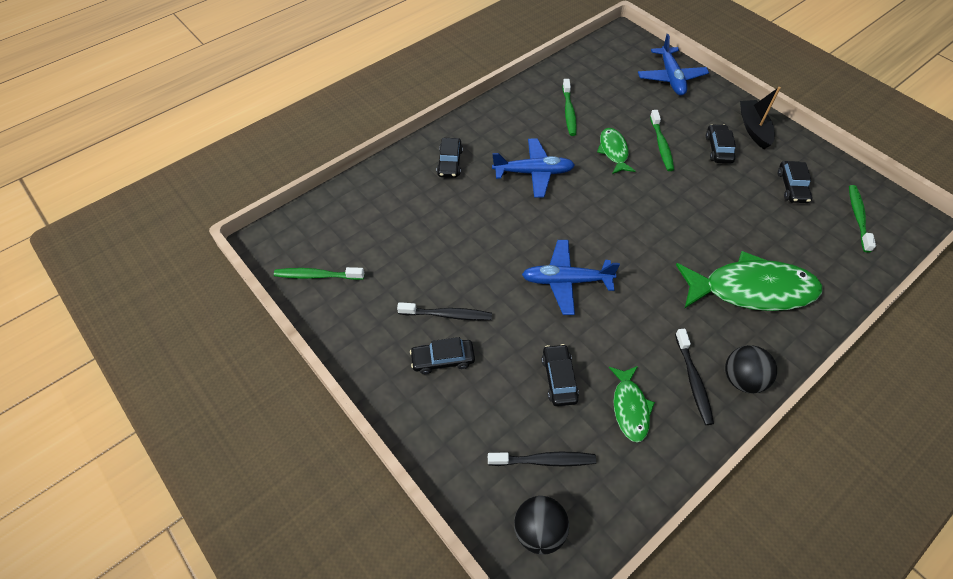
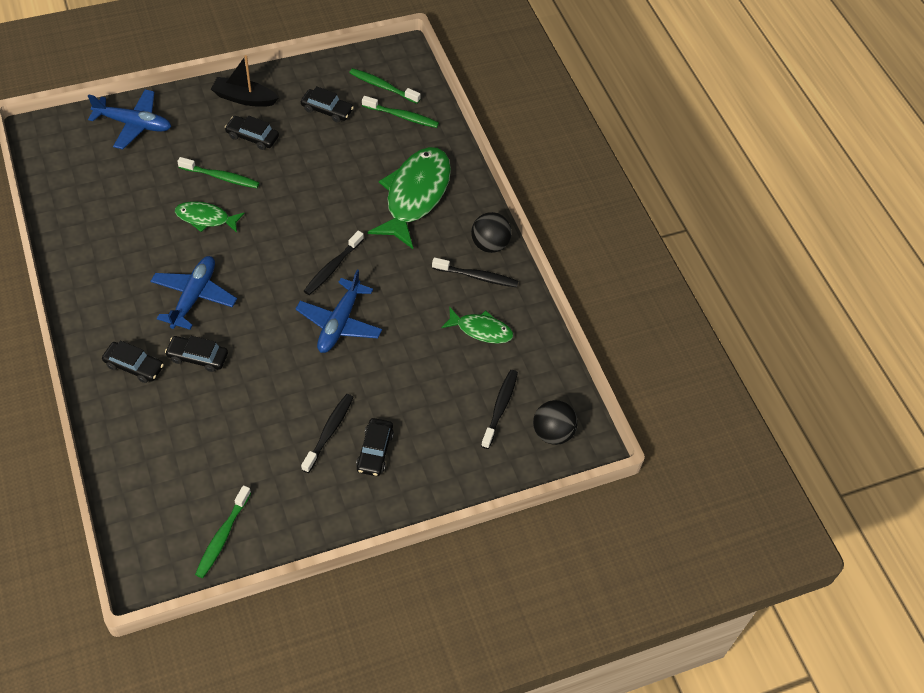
camera: 75 degrees left, 0 degrees up
(559, 378) = (434, 368): black car -> black car (198, 357)
(569, 112) = (126, 231): green toothbrush -> green toothbrush (402, 116)
(622, 254) = (332, 267): none -> black toothbrush

